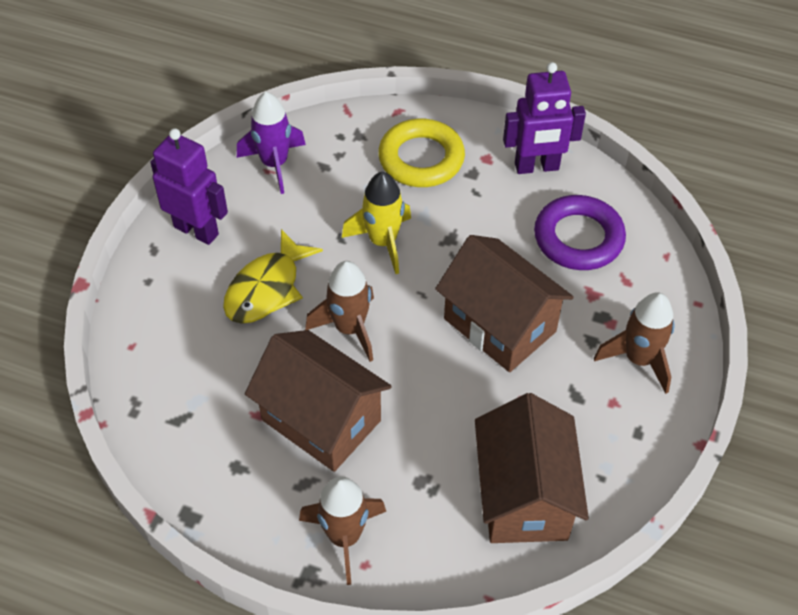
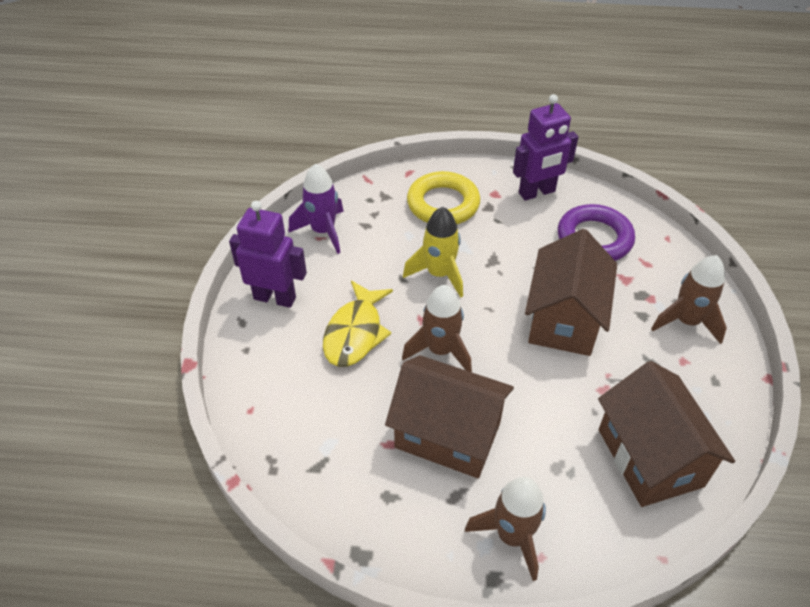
camera: 15 degrees left, 5 degrees down
(499, 325) = (564, 319): brown house -> brown house turned 75 degrees clockwise

